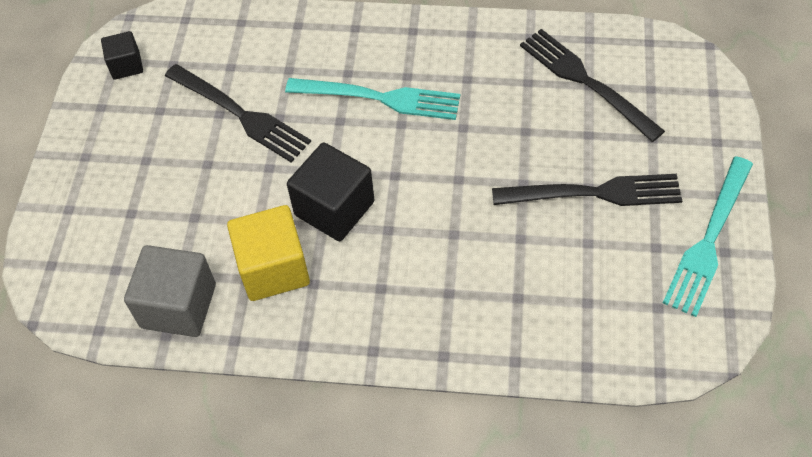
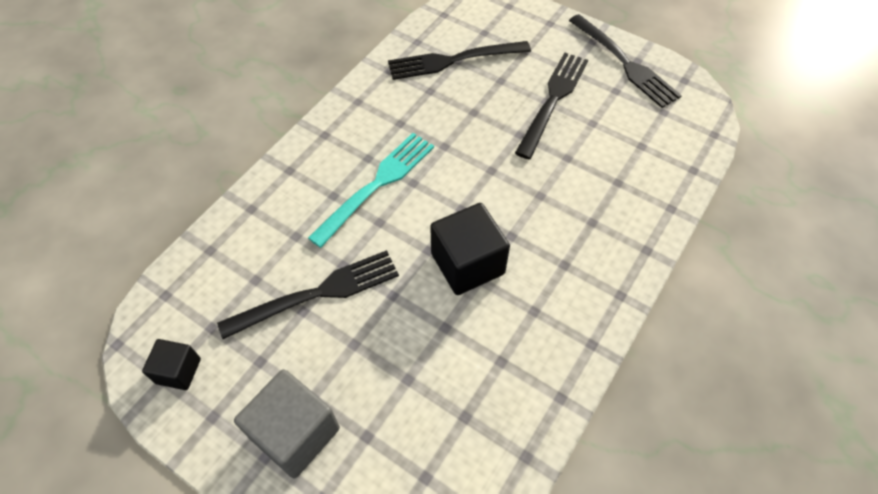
camera: 65 degrees left, 0 degrees up
(178, 306) = (500, 432): grey cube -> grey cube (295, 433)
(273, 268) = (502, 335): yellow cube -> none
(709, 240) = (624, 63): turquoise fork -> black fork

